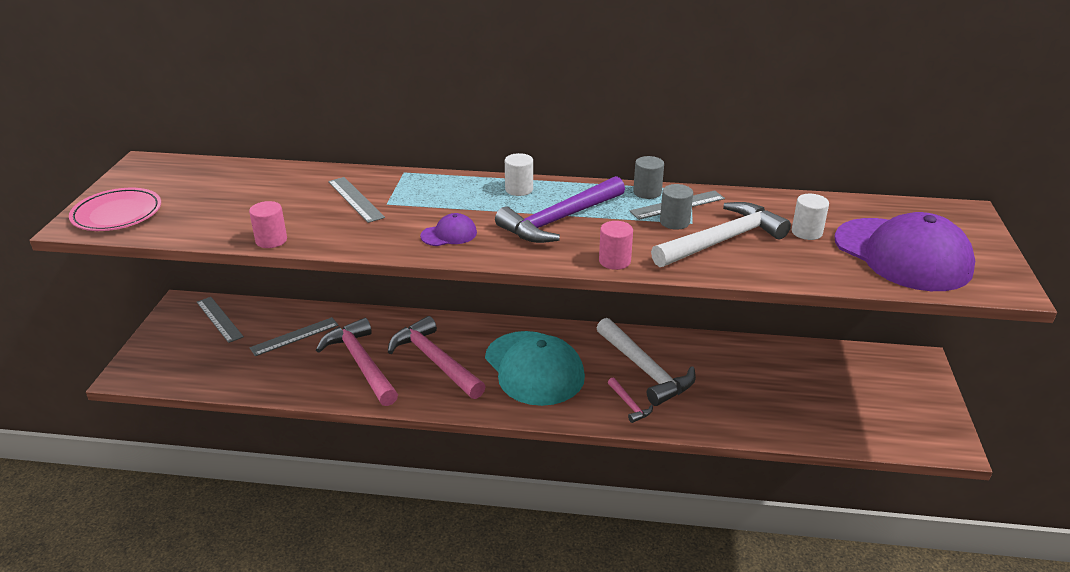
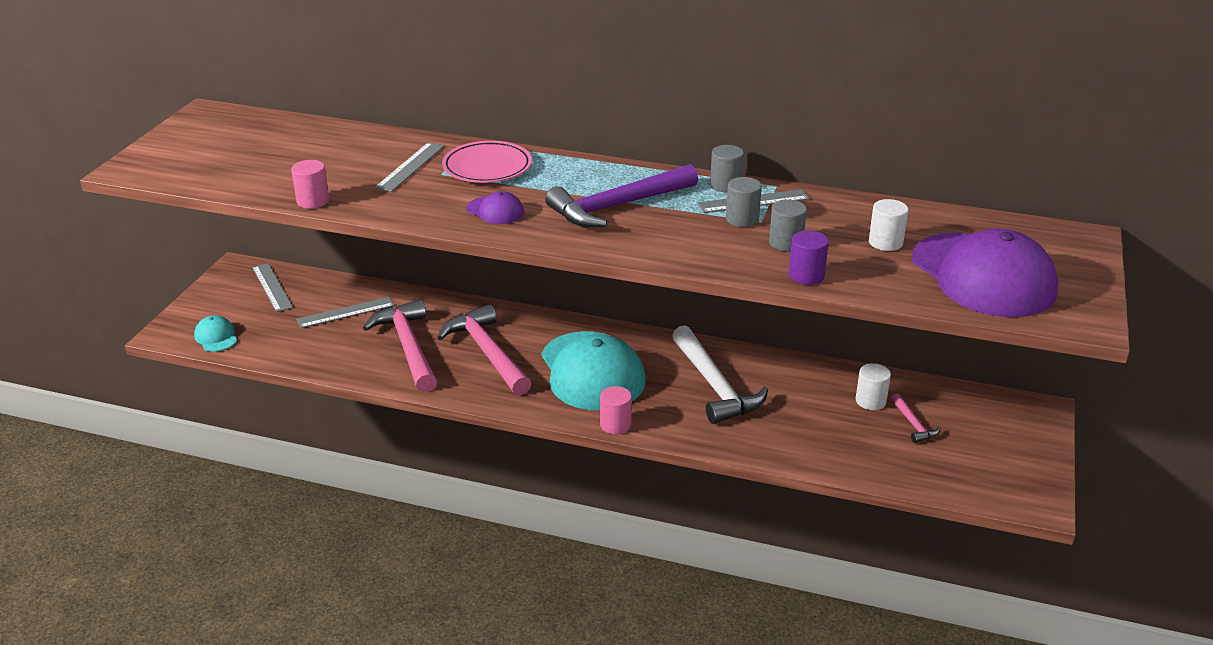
camera: 10 degrees right, 0 degrees up
(117, 214) = (168, 162): pink plate -> pink plate (487, 167)
(175, 373) = (216, 337): none -> turquoise cap
(355, 199) = (410, 167): grey ruler -> grey ruler turned 45 degrees clockwise
(449, 234) = (495, 211): purple cap -> purple cap turned 45 degrees clockwise
(519, 189) = (586, 170): white cylinder -> white cylinder (870, 401)
(614, 261) = (659, 253): pink cylinder -> pink cylinder (615, 425)
(629, 404) = (685, 419): pink hammer -> pink hammer (913, 424)
(722, 241) = (785, 243): white hammer -> grey cylinder
(753, 270) = (806, 275): none -> purple cylinder

